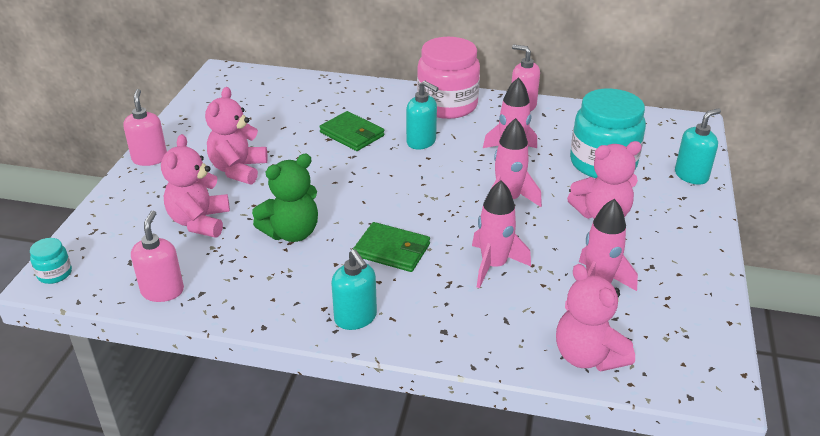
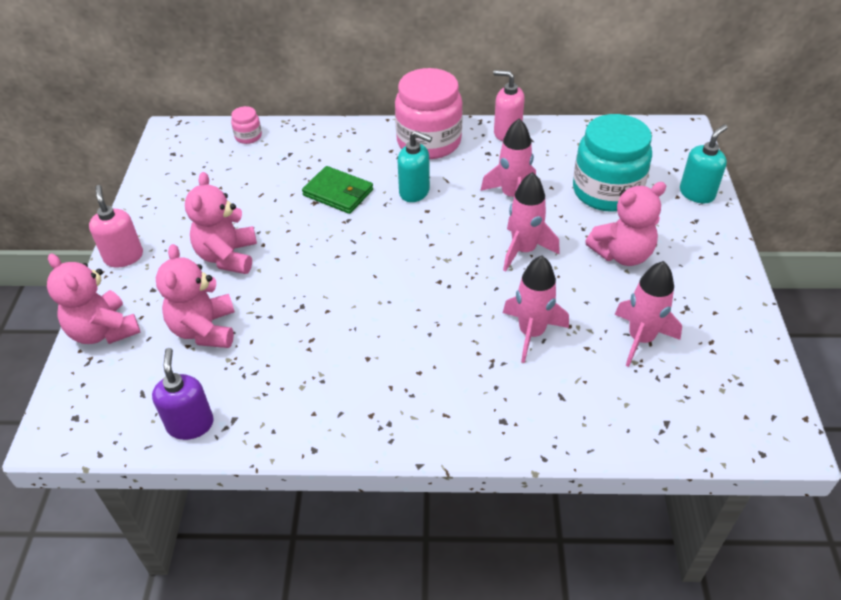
camera: 10 degrees left, 10 degrees up
(54, 273) = (61, 423): turquoise jar -> none
(162, 291) = (190, 424): pink soap dispenser -> purple soap dispenser
(287, 83) = (248, 136): none -> pink jar
(292, 233) = (309, 327): green teddy bear -> none
(355, 318) = (408, 421): turquoise soap dispenser -> none
(392, 250) = (422, 332): green wallet -> none
(587, 356) = (653, 425): pink teddy bear -> pink teddy bear (104, 331)

